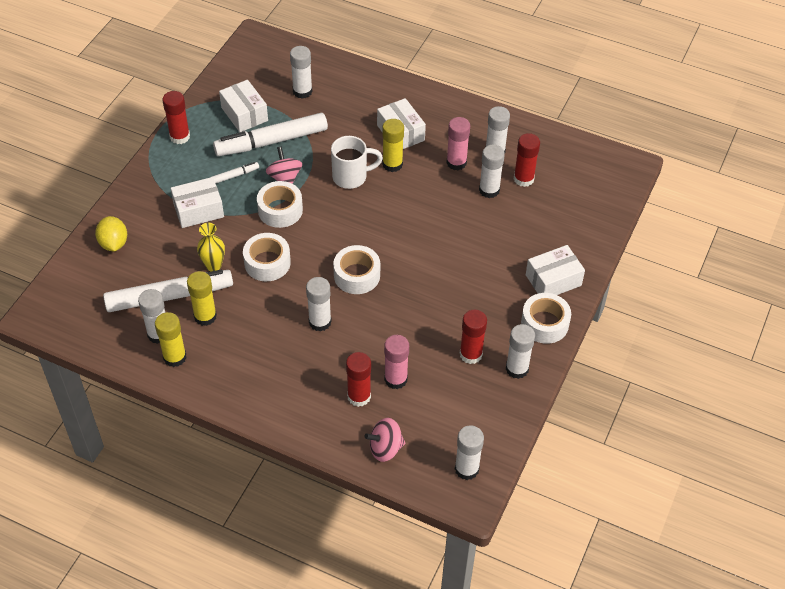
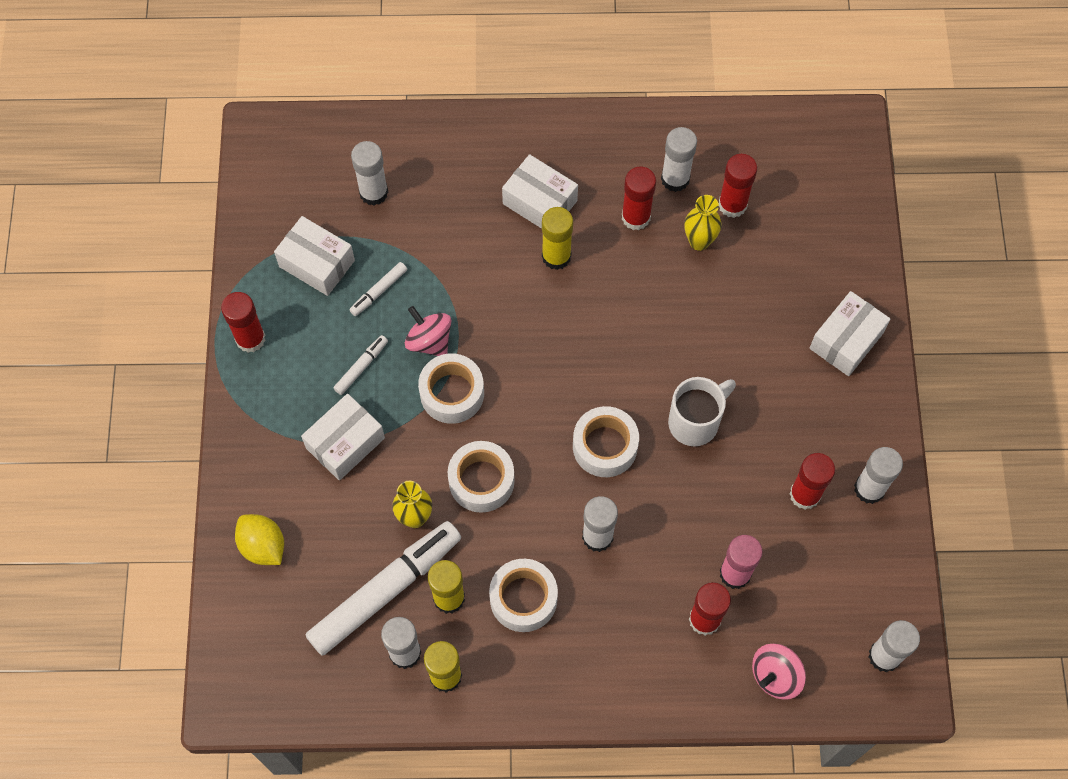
camera: 25 degrees left, 15 degrees up
(271, 141) = (379, 291): white marker -> white marker, size x0.43
(351, 177) = (514, 300): white mug -> white mug (695, 421)
(456, 162) = (636, 217): pink glue stick -> red glue stick
(489, 190) = (699, 241): white glue stick -> yellow vase
(544, 323) = (868, 408): white tape -> white tape (523, 599)

